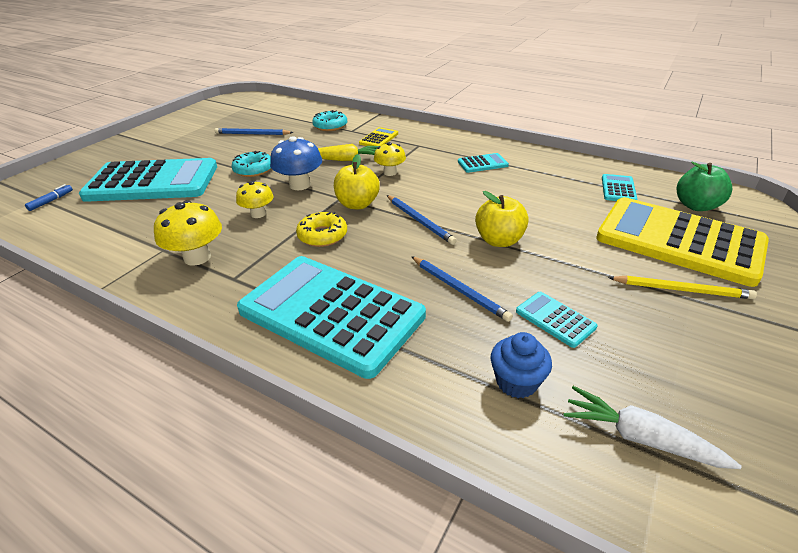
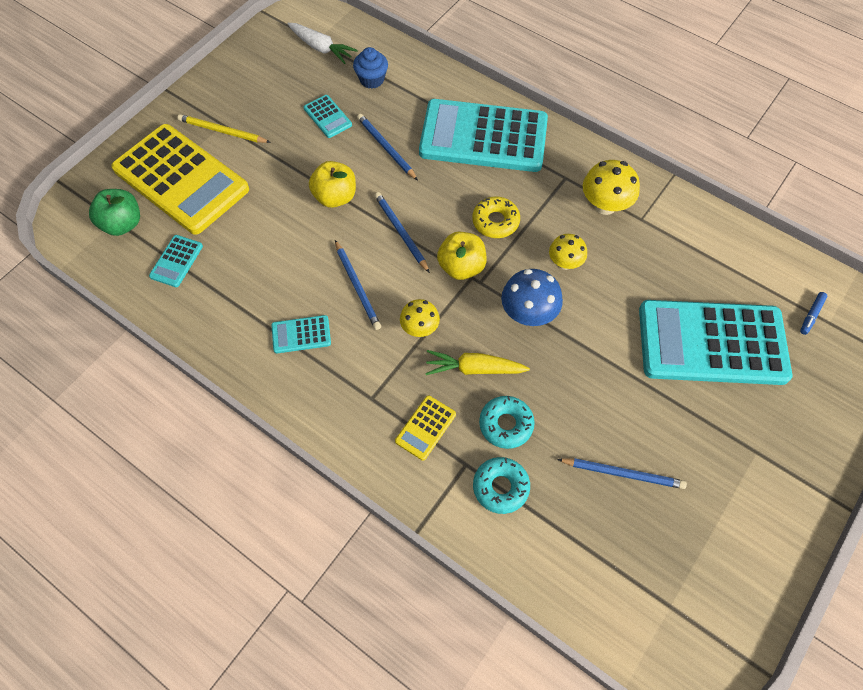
camera: 175 degrees left, 25 degrees up
(254, 170) = (592, 357): turquoise donut -> turquoise donut (506, 424)
(331, 313) = (483, 137): turquoise calculator -> turquoise calculator turned 150 degrees clockwise
(448, 187) = (357, 286): none -> blue pencil

